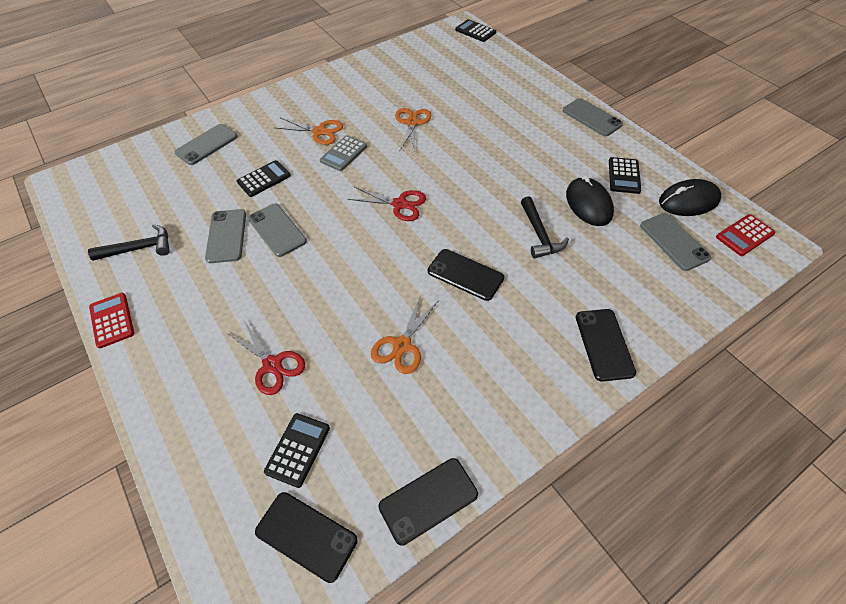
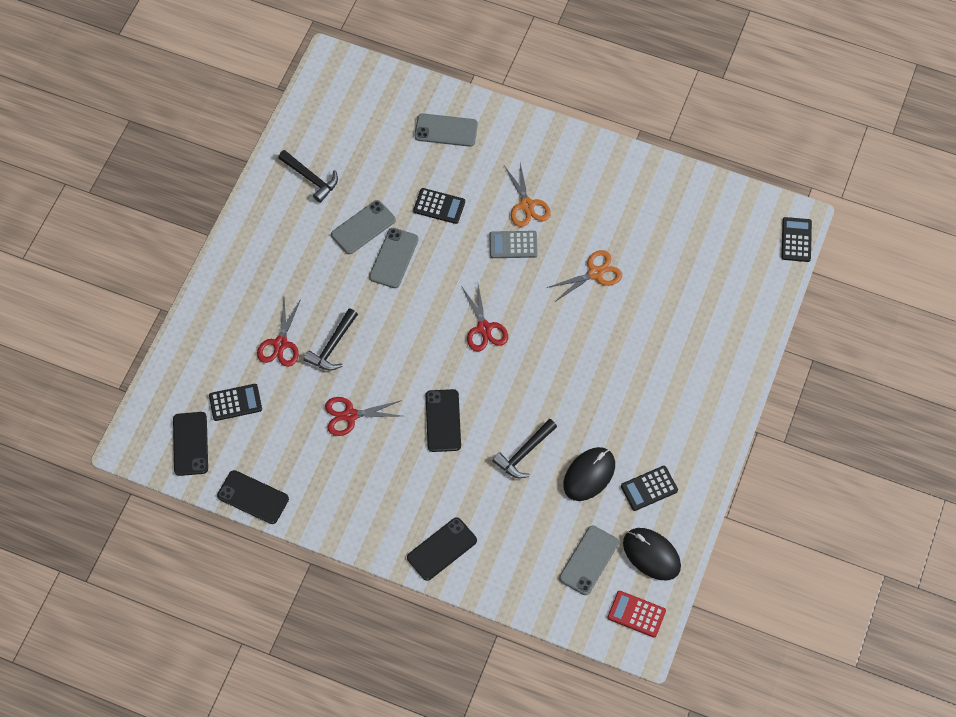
camera: 55 degrees right, 10 degrees up
(112, 320) = (245, 217): red calculator -> none
(316, 321) = (332, 346): none -> black hammer
(402, 345) = (350, 415): orange scissors -> red scissors
(592, 117) = (720, 424): grey phone -> none

